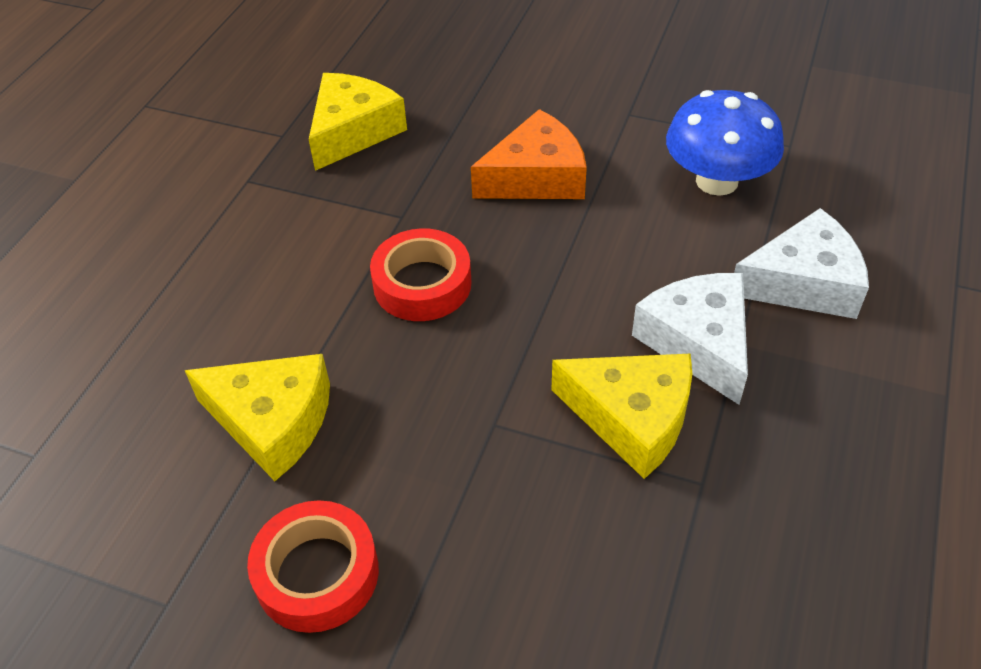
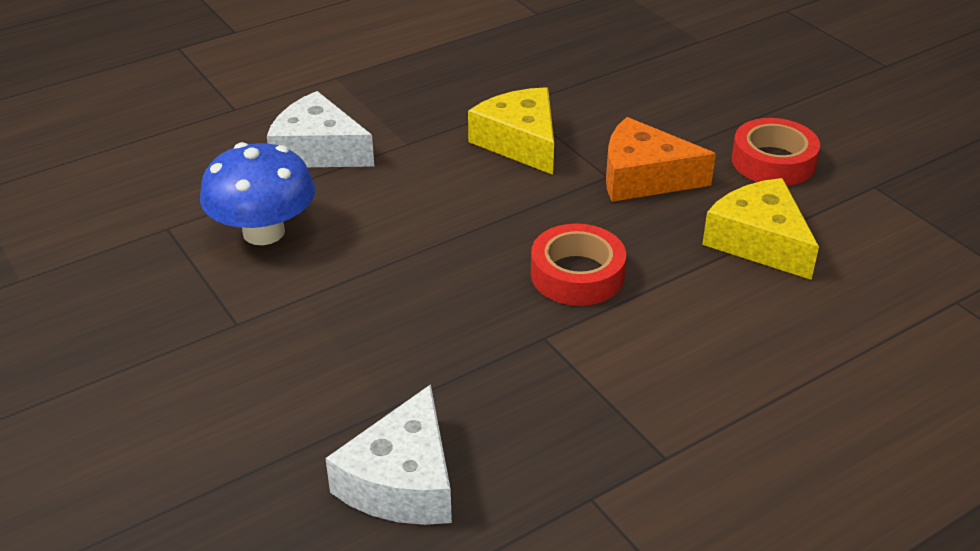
camera: 145 degrees left, 10 degrees down
(353, 131) = (510, 456): yellow cheese -> none
(536, 177) = (392, 309): orange cheese -> orange cheese (644, 177)
(698, 342) = (430, 154): white cheese -> white cheese (402, 481)

